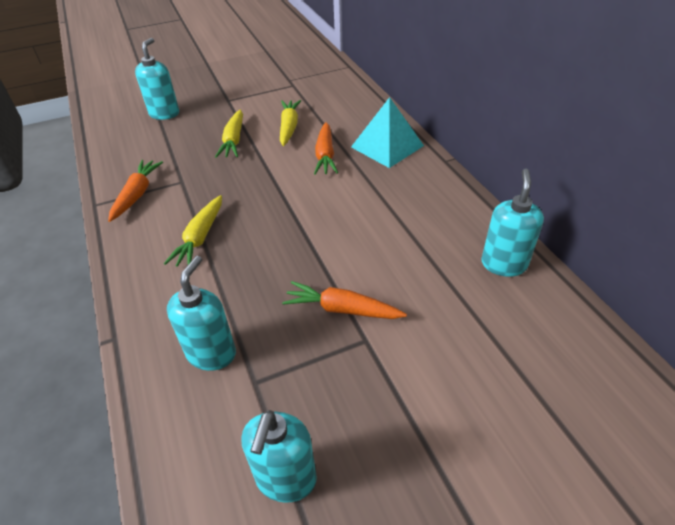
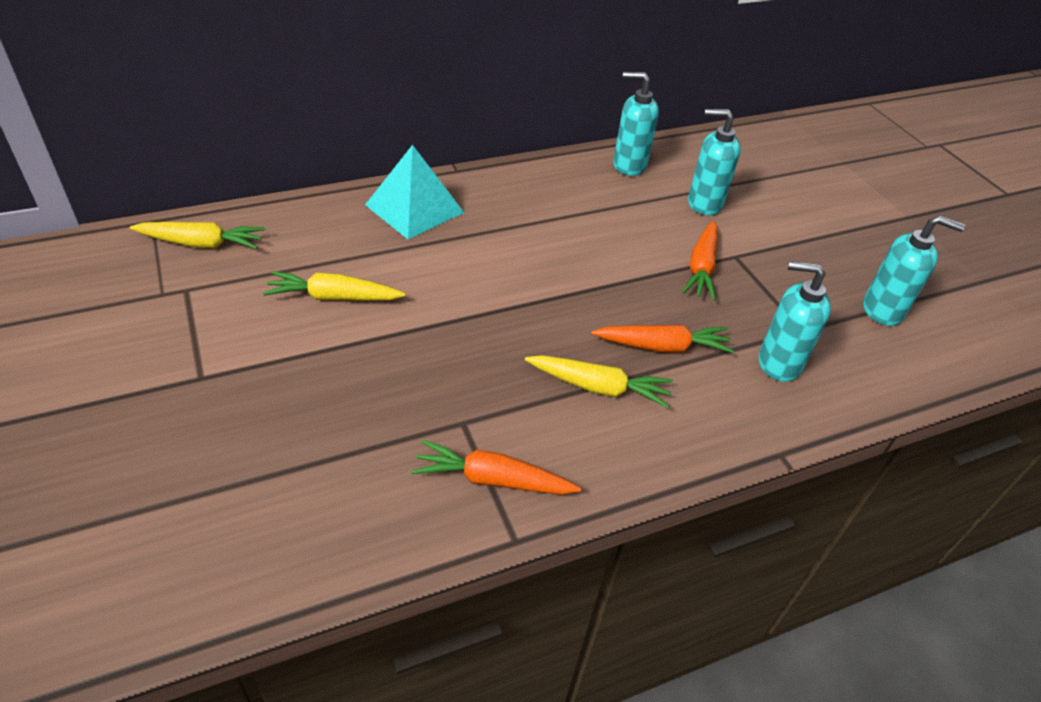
camera: 95 degrees left, 0 degrees up
(164, 113) = (213, 478): turquoise soap dispenser -> turquoise soap dispenser (704, 203)
(234, 140) = (354, 363): yellow carrot -> yellow carrot (202, 244)
(325, 155) = (423, 263): orange carrot -> orange carrot (663, 347)

